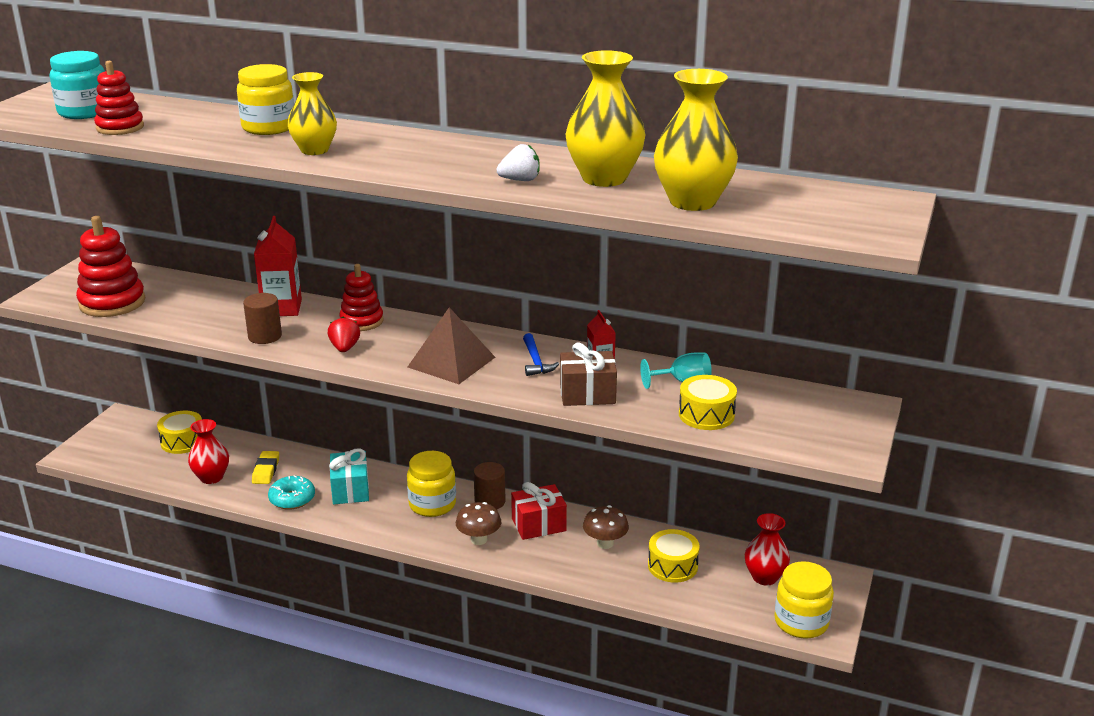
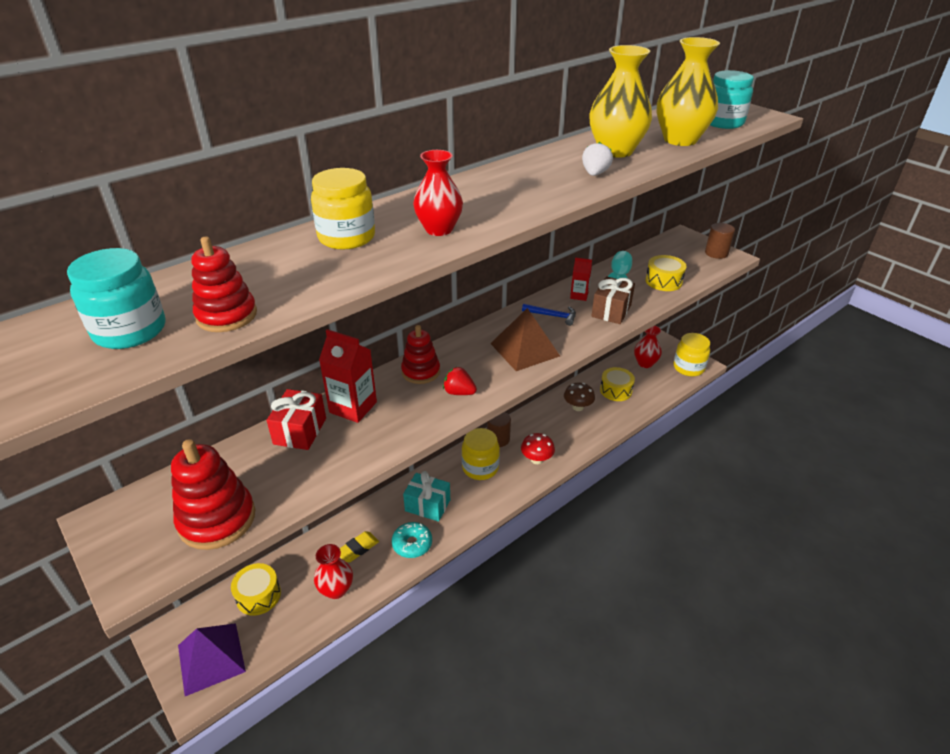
camera: 60 degrees left, 10 degrees up
(110, 446) = (211, 658): none -> purple pyramid
(265, 336) = (397, 430): brown cylinder -> brown cylinder (716, 253)
(266, 470) = (358, 549): yellow eraser -> yellow eraser turned 75 degrees counterclockwise
(314, 150) = (439, 229): yellow vase -> red vase
(479, 539) = (536, 459): brown mushroom -> red mushroom
(538, 525) = (539, 427): red gift -> red gift (300, 431)
(801, 215) = (723, 123): none -> turquoise jar

